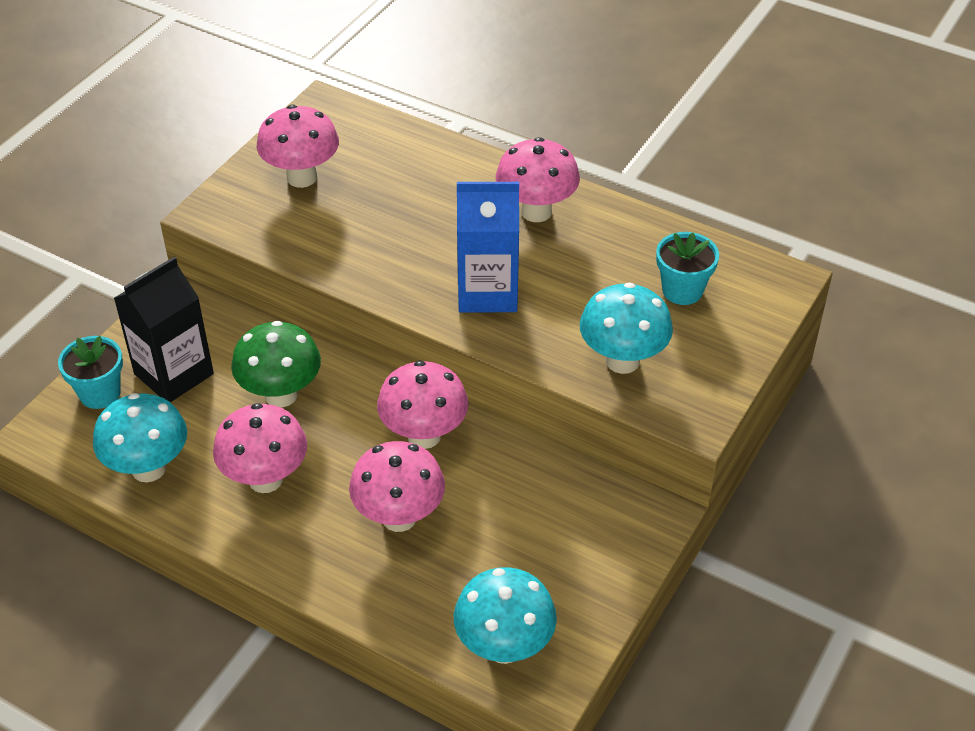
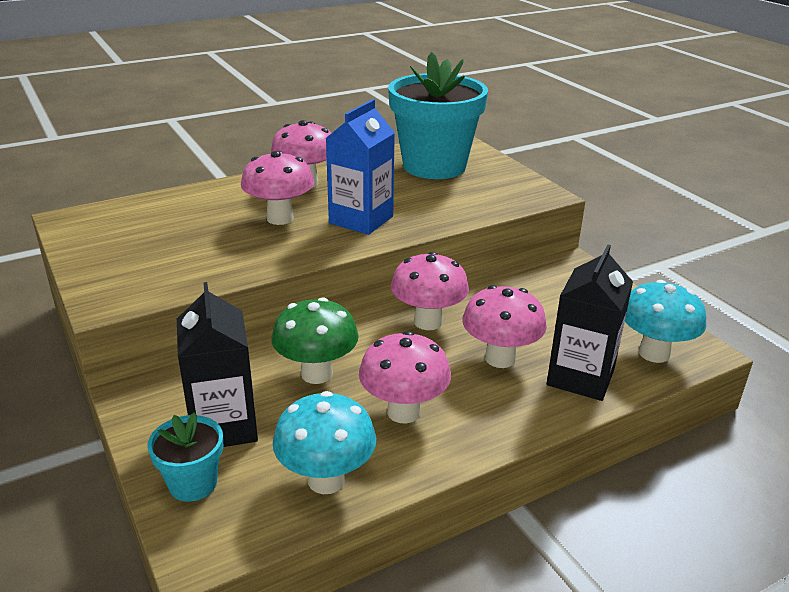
camera: 60 degrees left, 15 degrees down
(302, 177) = (134, 250): pink mushroom -> pink mushroom (280, 218)
(411, 594) = (580, 377): none -> black carton
(622, 361) = (475, 199): turquoise mushroom -> none
(682, 290) = (434, 166): turquoise flower pot -> turquoise flower pot, size x2.17

